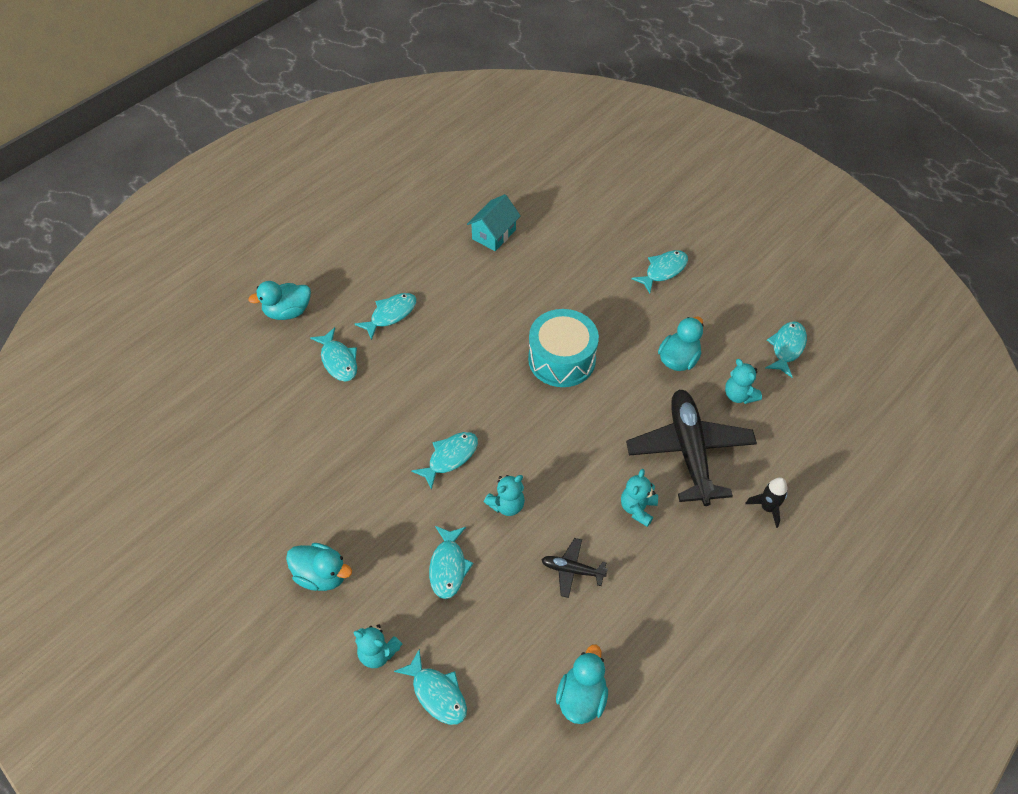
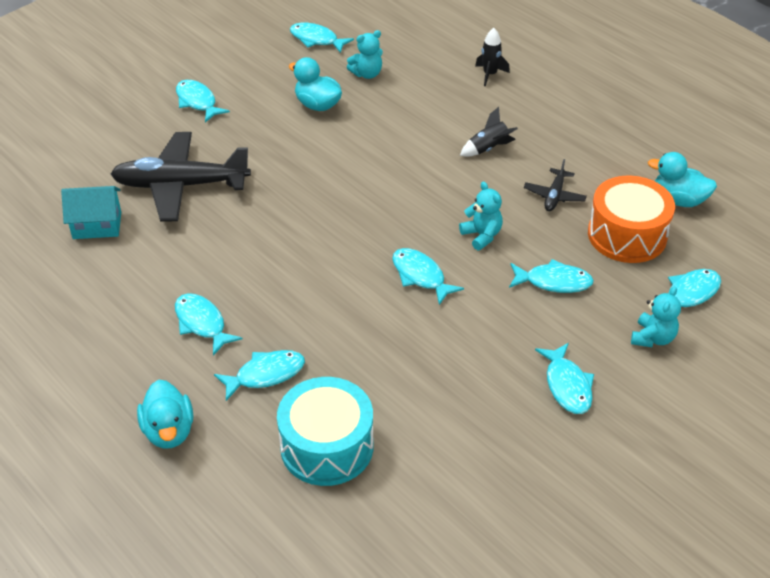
camera: 85 degrees left, 10 degrees down
(321, 575) = (567, 386): turquoise duck -> turquoise fish
(494, 234) = (97, 225): turquoise house -> turquoise house turned 45 degrees counterclockwise
(519, 638) = (627, 235): none -> orange drum
(561, 359) = (301, 183): turquoise drum -> turquoise drum (327, 446)
(637, 508) = (488, 148): turquoise teddy bear -> black rocket
(689, 451) = (427, 111): black plane -> black plane (180, 186)

